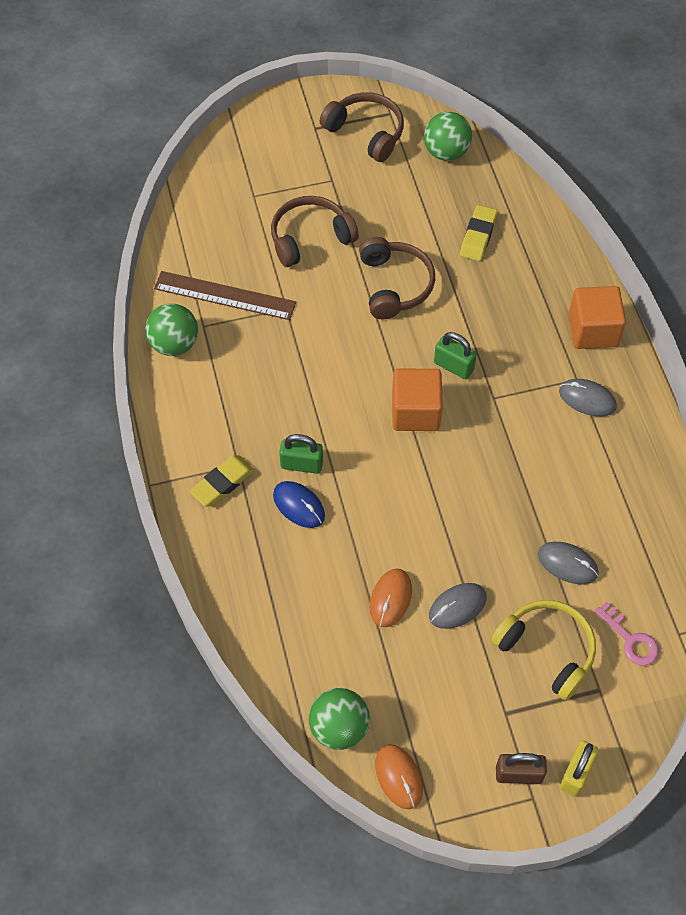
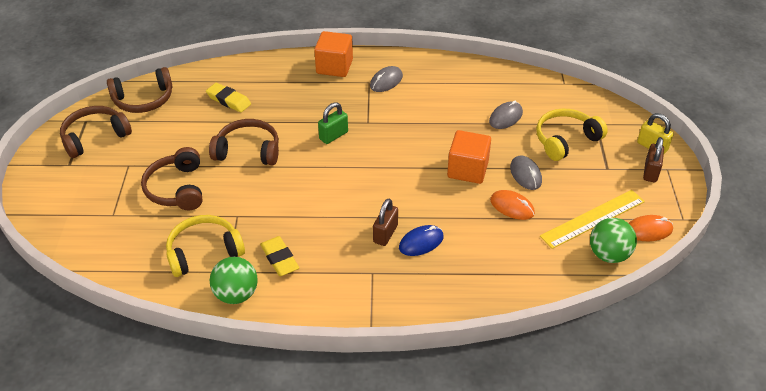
camera: 75 degrees left, 15 degrees down
(222, 483) = (385, 285): yellow eraser -> yellow eraser (279, 259)
(225, 295) = (204, 252): brown ruler -> yellow headphones
(301, 464) = (385, 234): green padlock -> brown padlock
(399, 702) = (592, 218): none -> yellow ruler
(415, 412) = (363, 162): orange cube -> orange cube (467, 170)
(446, 152) = (144, 100): green ball -> brown headphones
(630, 639) = (564, 103): pink key -> none

